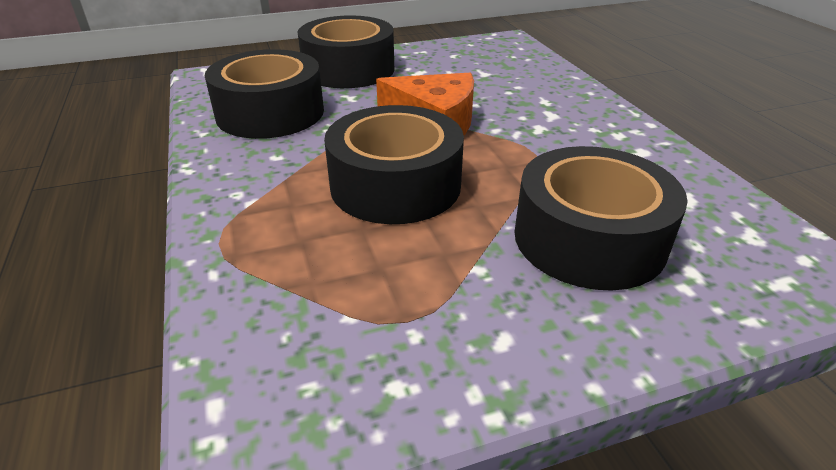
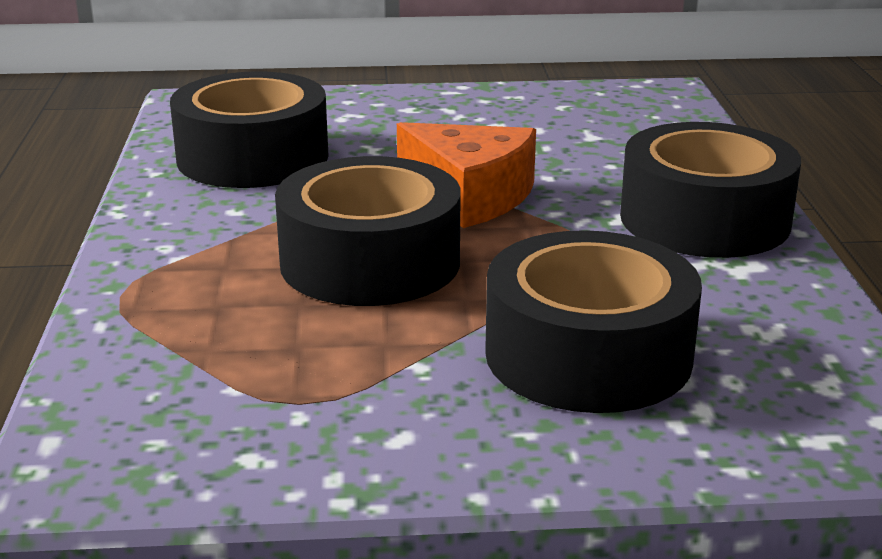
camera: 15 degrees right, 10 degrees down
(348, 69) = (391, 111): black tape -> black tape (704, 219)

